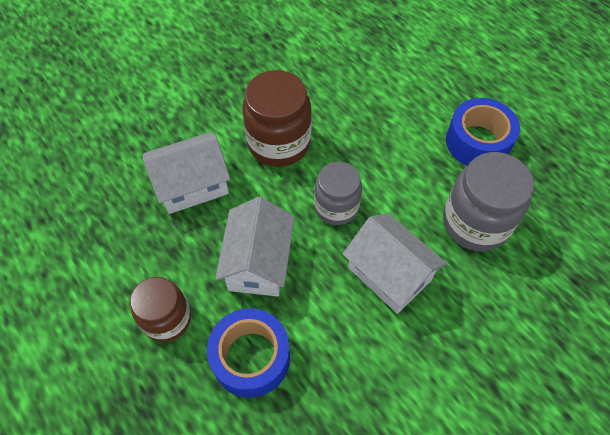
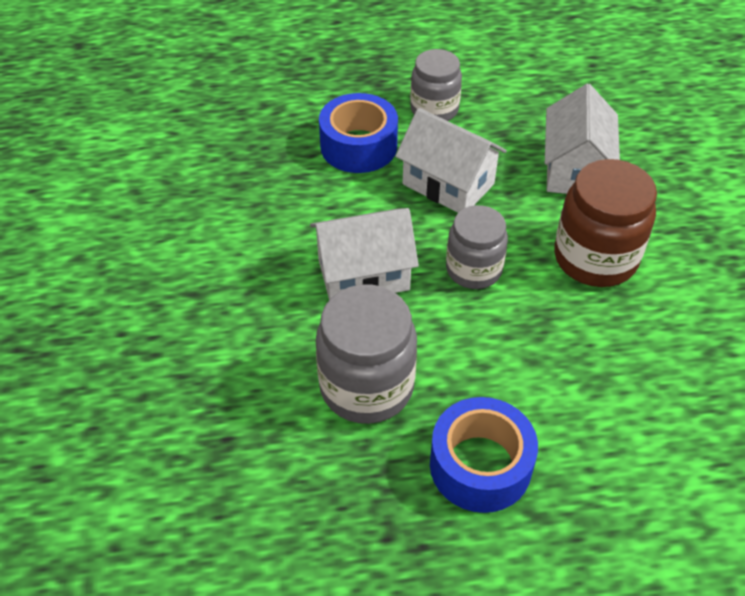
camera: 120 degrees right, 10 degrees down
(167, 319) = (434, 109): brown jar -> grey jar

